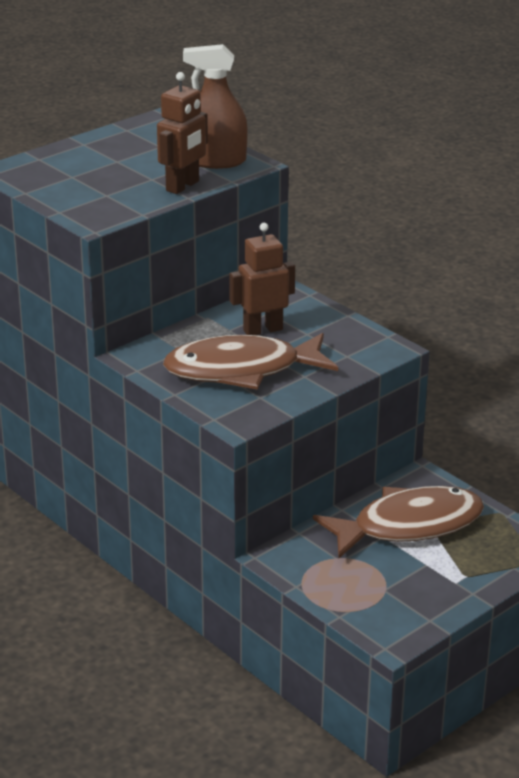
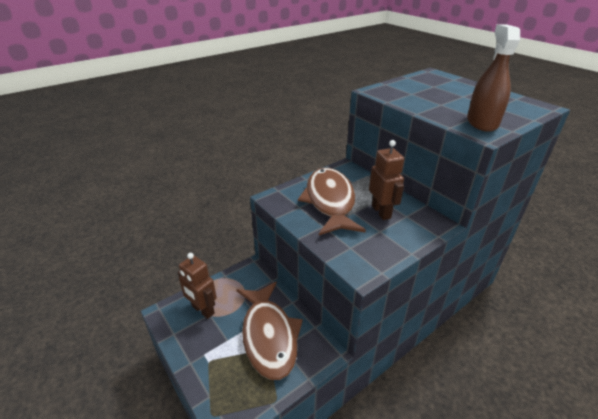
camera: 95 degrees right, 5 degrees up
(183, 186) = (433, 112): brown robot -> brown robot (203, 310)

